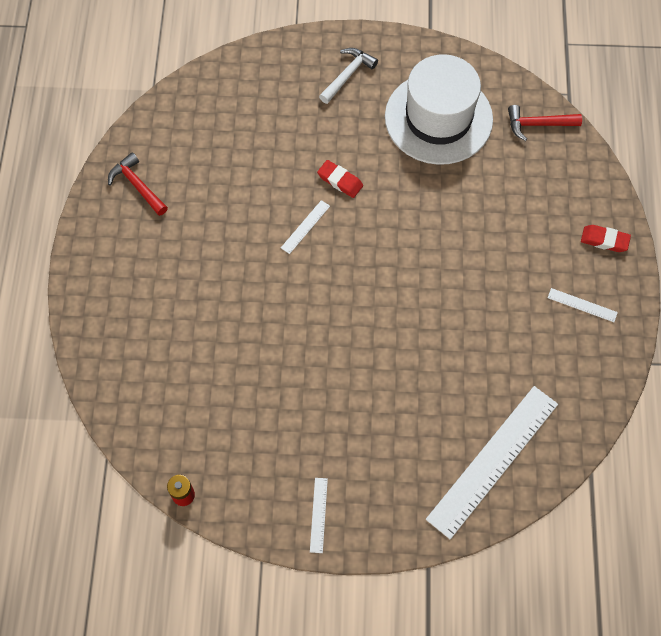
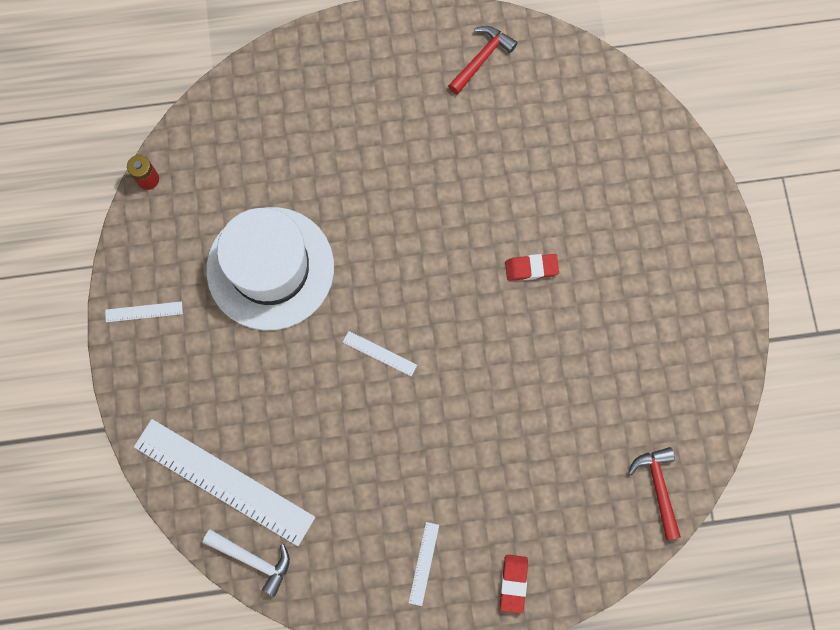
camera: 80 degrees right, 10 degrees up
(305, 227) = (465, 241): white ruler -> white ruler (379, 353)
(340, 181) = (531, 268): red eraser -> red eraser turned 60 degrees clockwise
(347, 75) = (676, 253): white hammer -> white hammer (253, 559)
(438, 118) = (640, 367): white hat -> white hat (270, 268)

